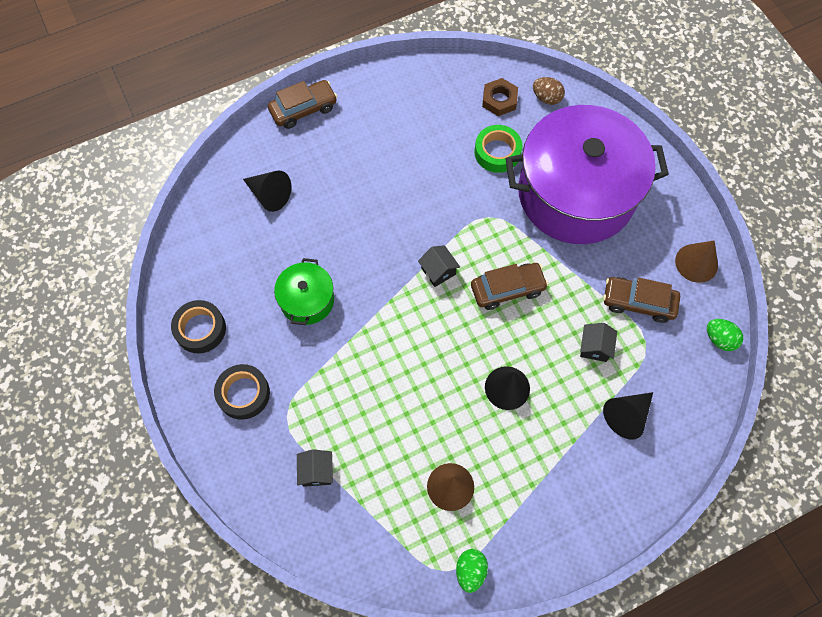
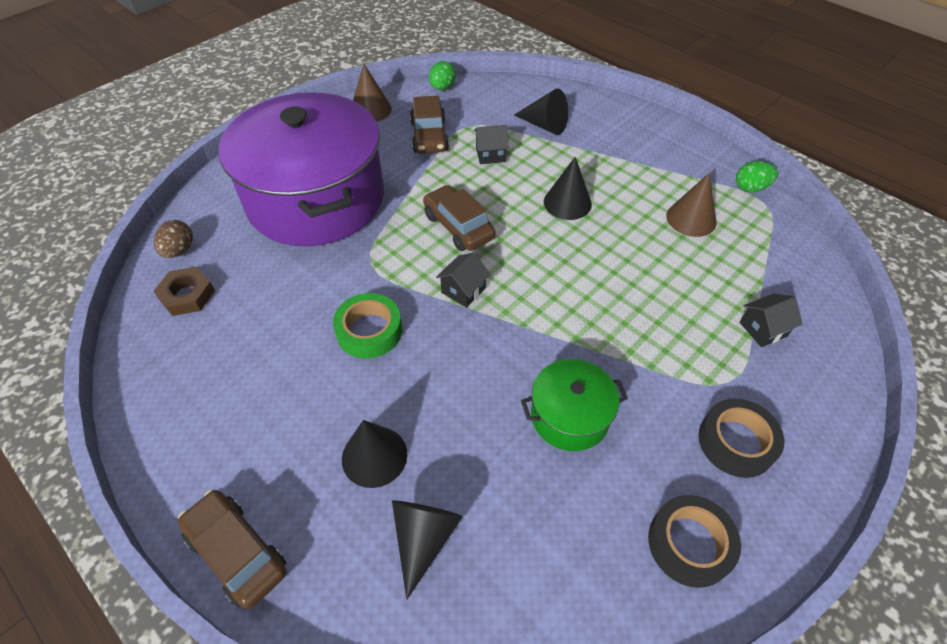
camera: 110 degrees left, 15 degrees down
(329, 183) = (374, 456): none -> black cone
(497, 152) = (274, 277): green tape -> green tape (369, 331)

